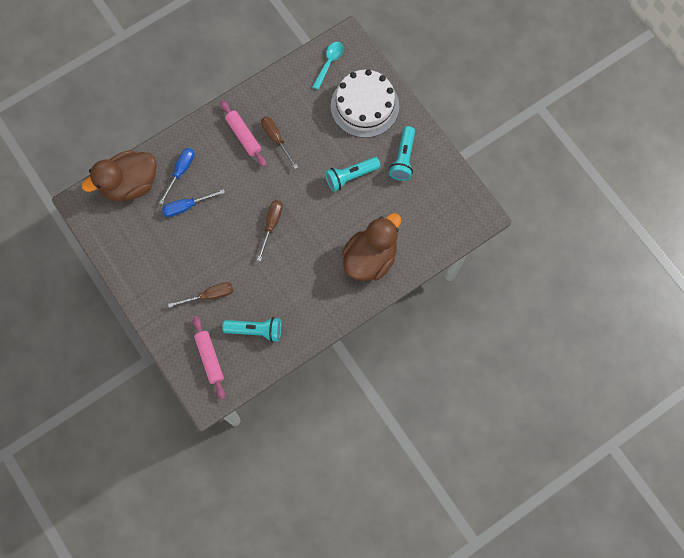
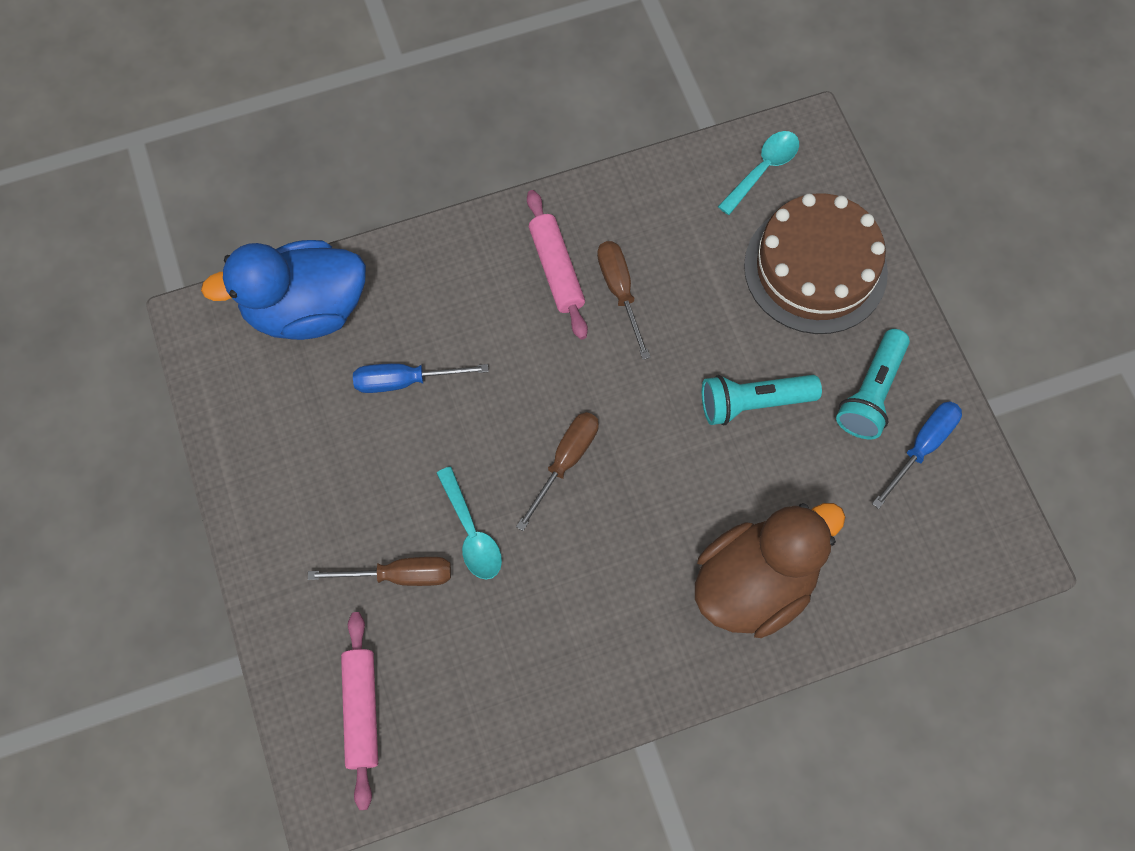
camera: 15 degrees right, 5 degrees down
(130, 184) = (306, 309): brown duck -> blue duck
(181, 171) = (413, 309): blue screwdriver -> blue screwdriver (922, 447)
(237, 268) = (471, 532): none -> turquoise spoon
(256, 330) = (474, 676): turquoise flashlight -> none
(364, 106) = (815, 269): white cake -> brown cake

